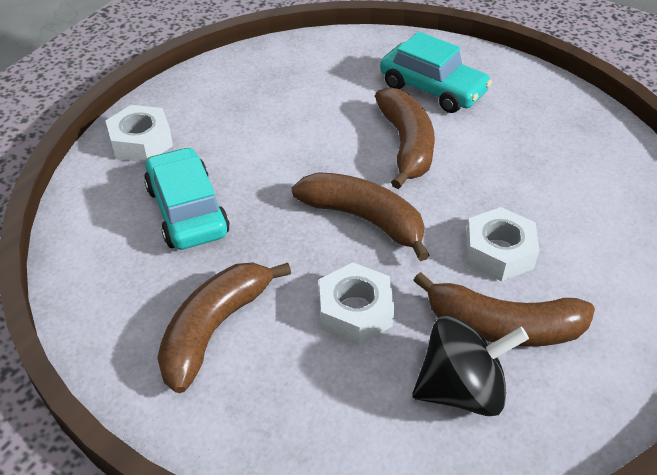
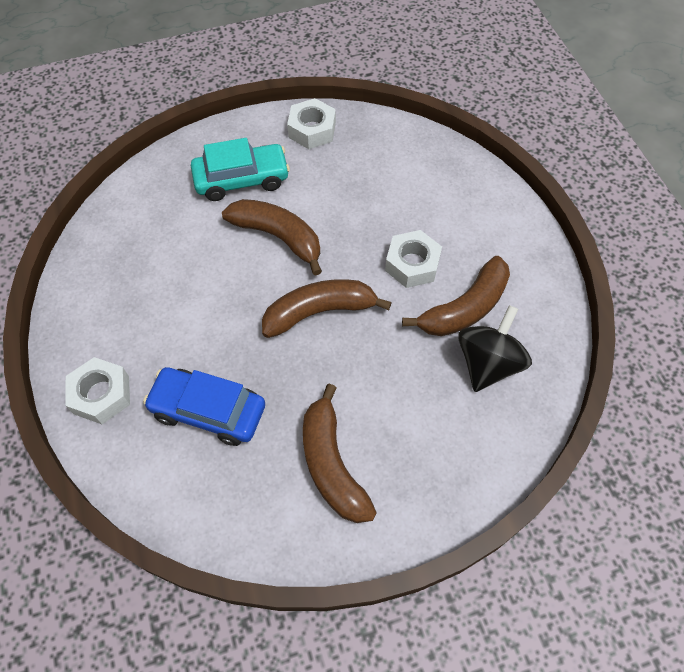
camera: 50 degrees left, 15 degrees up
(187, 211) = (208, 411): turquoise car -> blue car
(355, 311) = (388, 374): white nut -> white nut (312, 130)

